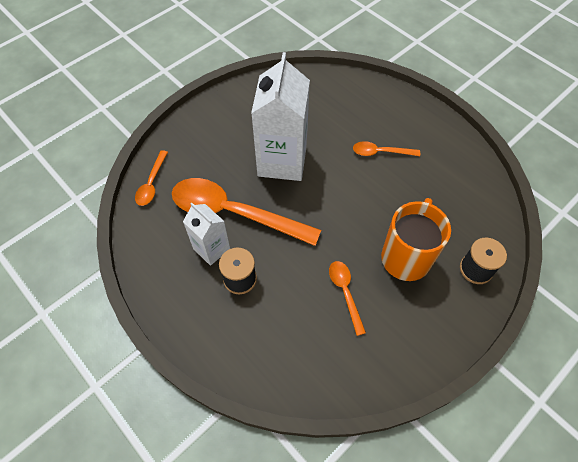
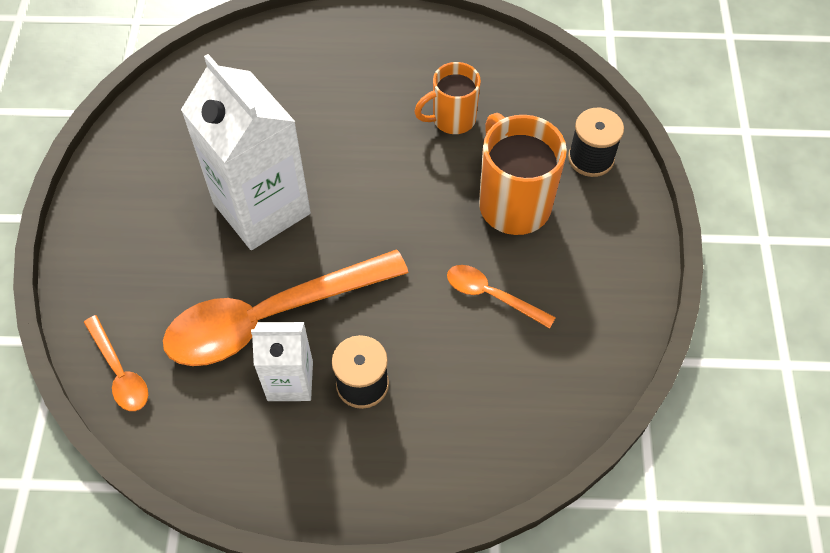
camera: 45 degrees left, 0 degrees up
(380, 152) = (366, 108): orange spoon -> none
(419, 190) = (452, 119): none -> orange mug

